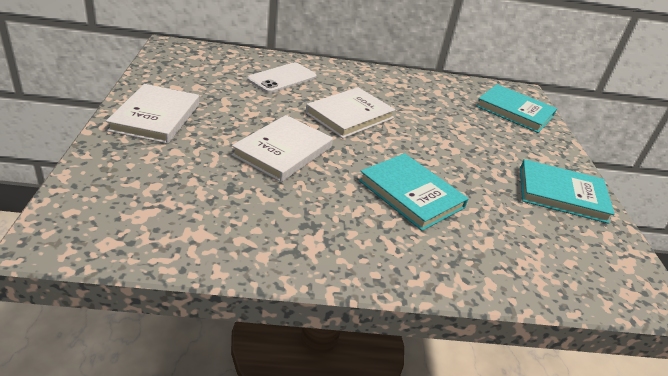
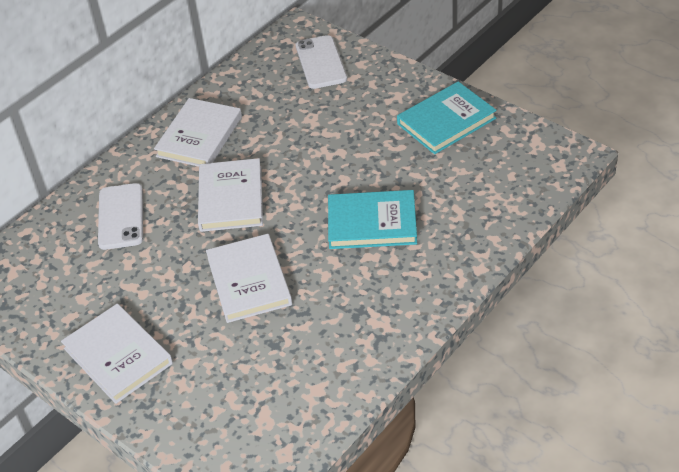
camera: 40 degrees left, 10 degrees up
(384, 85) = (199, 136): none -> white book
(514, 111) = (320, 62): turquoise book -> white phone

